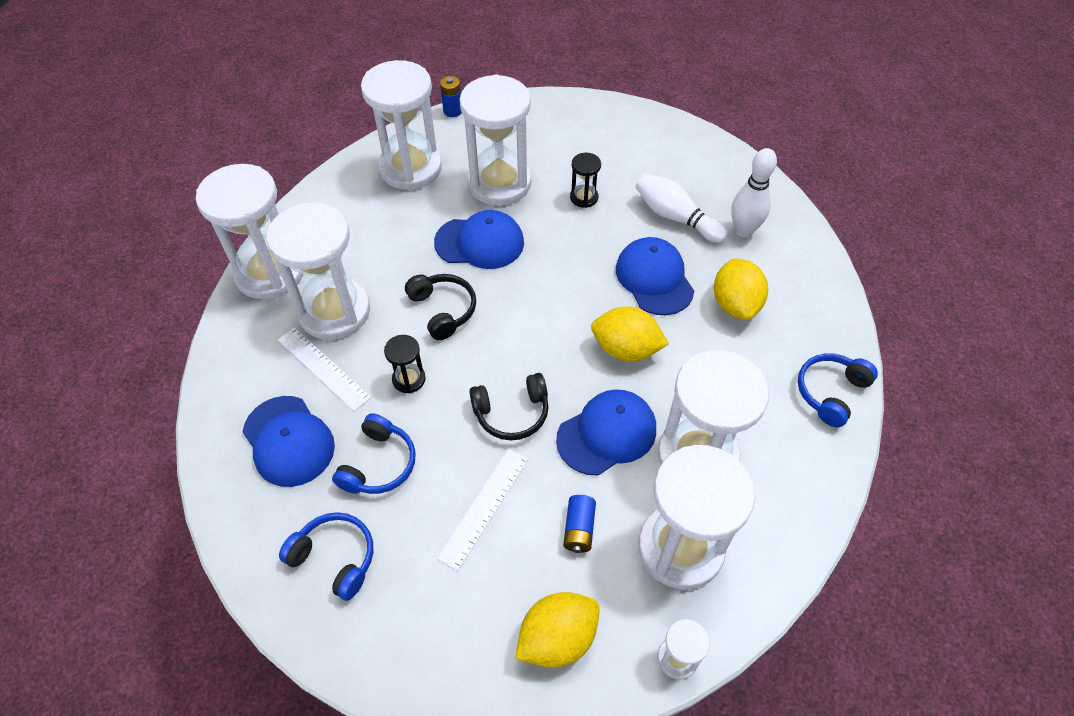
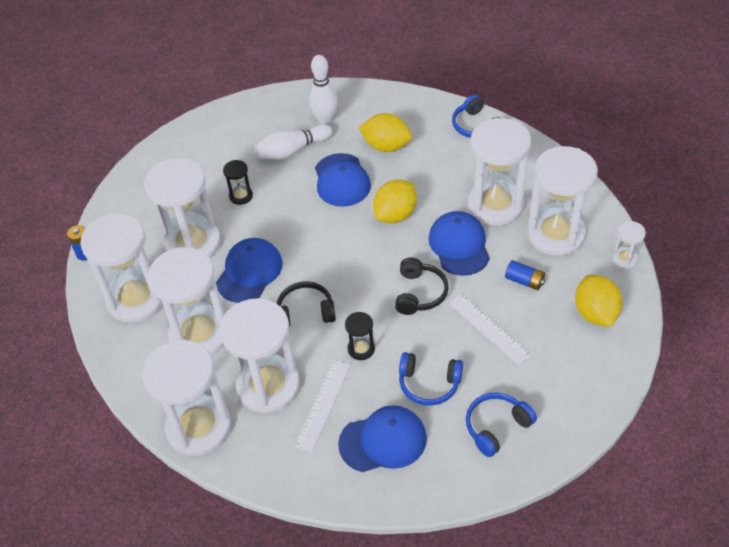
camera: 65 degrees left, 5 degrees down
(323, 368) = (323, 404): white ruler -> white ruler turned 45 degrees counterclockwise
(379, 464) = (429, 384): blue headphones -> blue headphones turned 150 degrees clockwise
(383, 232) = (200, 334): none -> white hourglass
(654, 278) = (342, 180): blue cap -> blue cap turned 105 degrees counterclockwise

